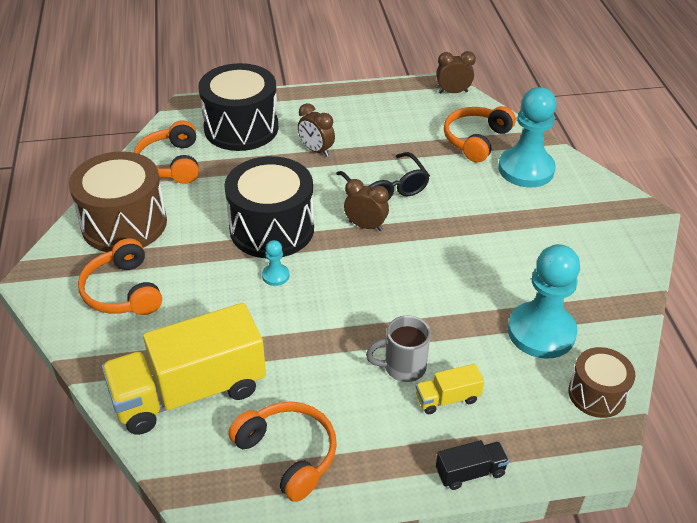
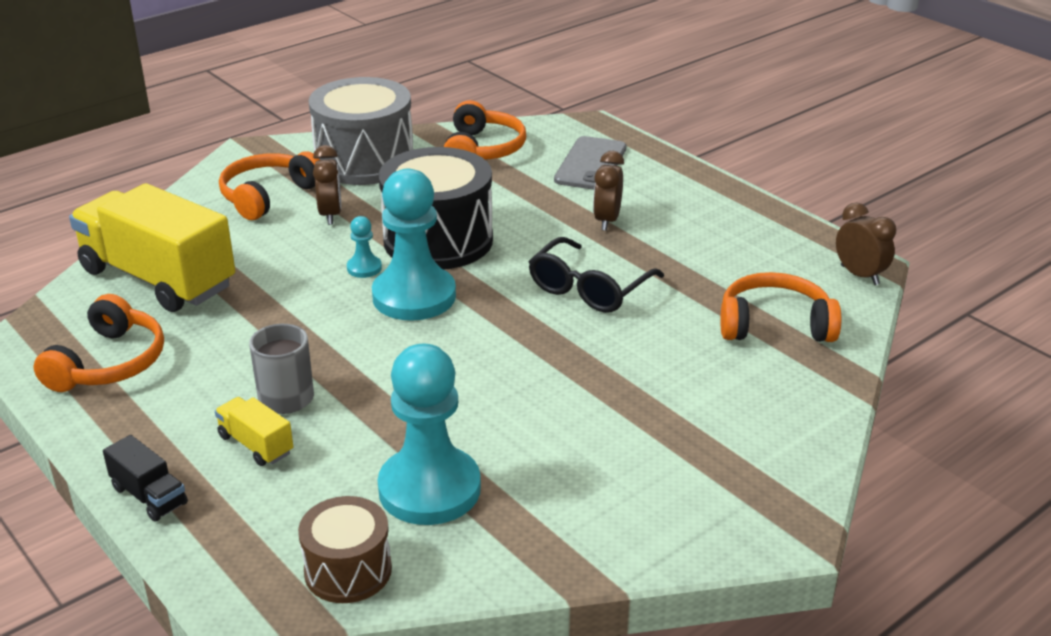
camera: 60 degrees right, 10 degrees down
(124, 224) = (364, 161): brown drum -> grey drum
(171, 163) = (483, 149): orange headphones -> orange headphones turned 135 degrees clockwise
(241, 128) = (590, 164): black drum -> grey phone
(365, 226) = (504, 296): brown clock -> brown clock (330, 215)
(526, 169) = (760, 384): turquoise pawn -> turquoise pawn (414, 296)

